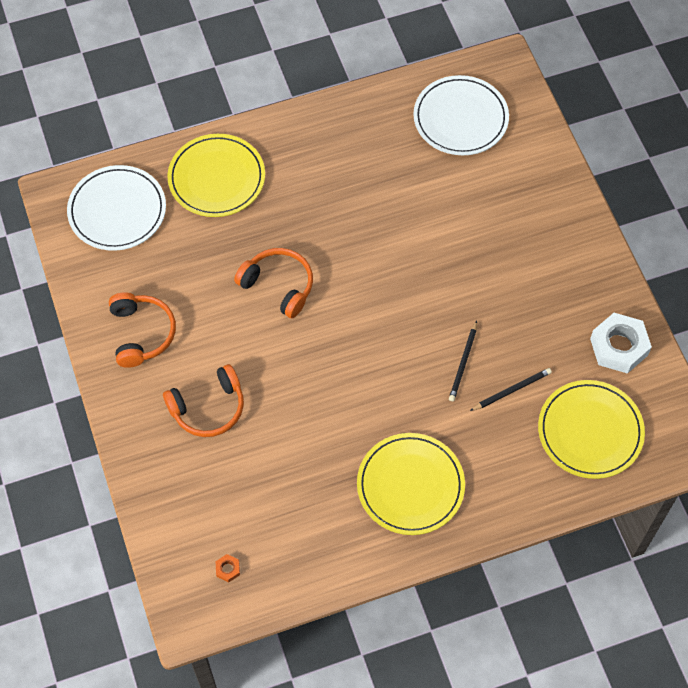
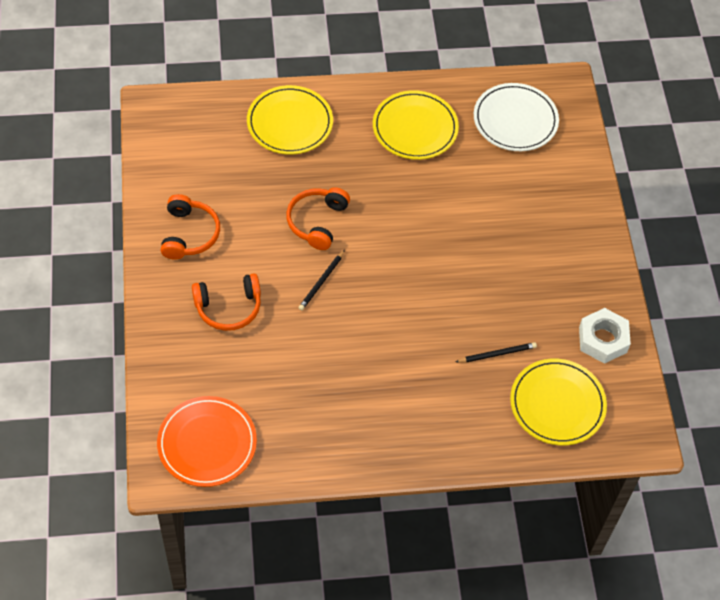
camera: 10 degrees right, 5 degrees down
(117, 210) = (197, 130): white plate -> none
(228, 569) = (207, 443): orange nut -> orange plate
(278, 286) = (317, 222): orange headphones -> orange headphones turned 120 degrees counterclockwise
(410, 485) = (385, 412): yellow plate -> yellow plate (415, 128)
(463, 363) = (461, 321): black pencil -> black pencil (321, 282)

